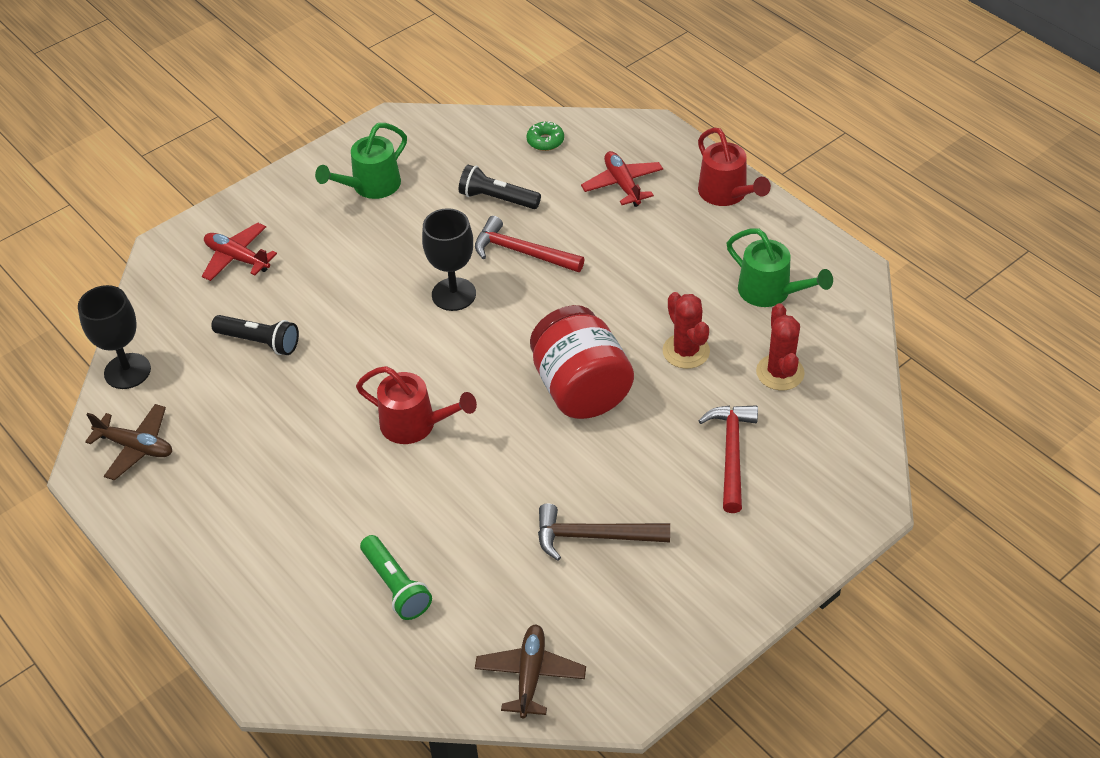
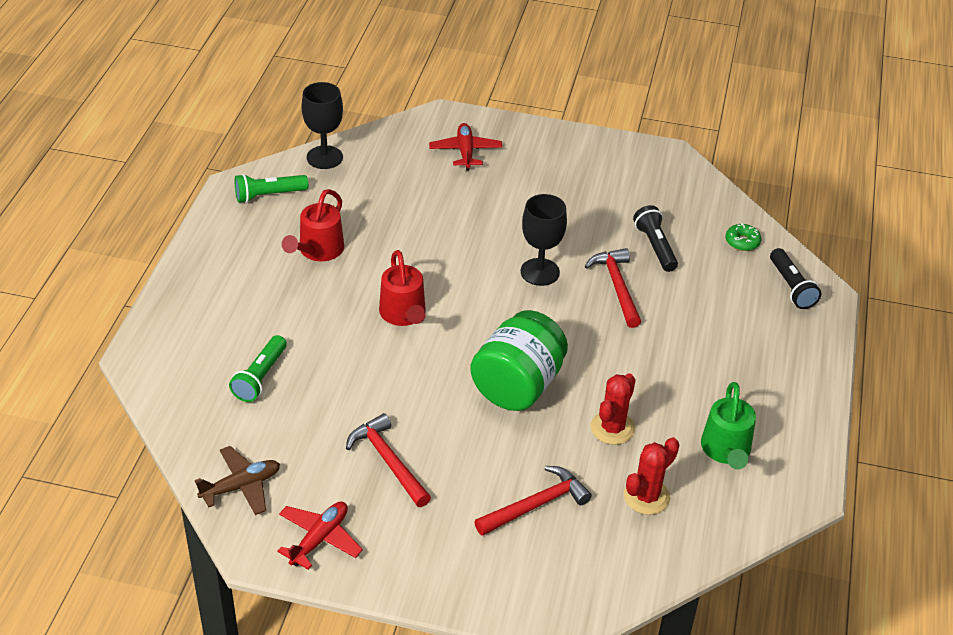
camera: 50 degrees right, 5 degrees down
(136, 447) = (268, 195): brown plane -> green flashlight
(259, 342) = (404, 202): black flashlight -> black flashlight (791, 287)
(370, 186) = (596, 177): green watering can -> none
(580, 389) = (518, 385): red jar -> green jar
(593, 536) = (388, 461): brown hammer -> red hammer
(622, 184) = (745, 307): red plane -> red plane (319, 539)
(727, 194) = (804, 373): red watering can -> red watering can (318, 251)

